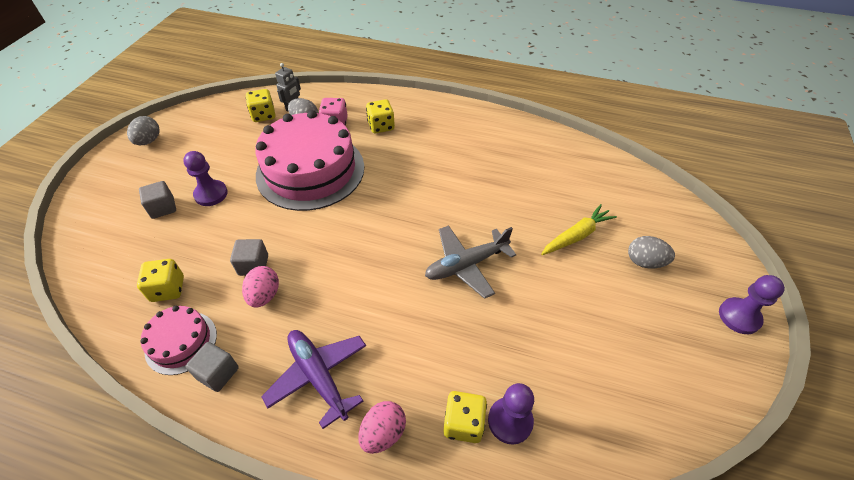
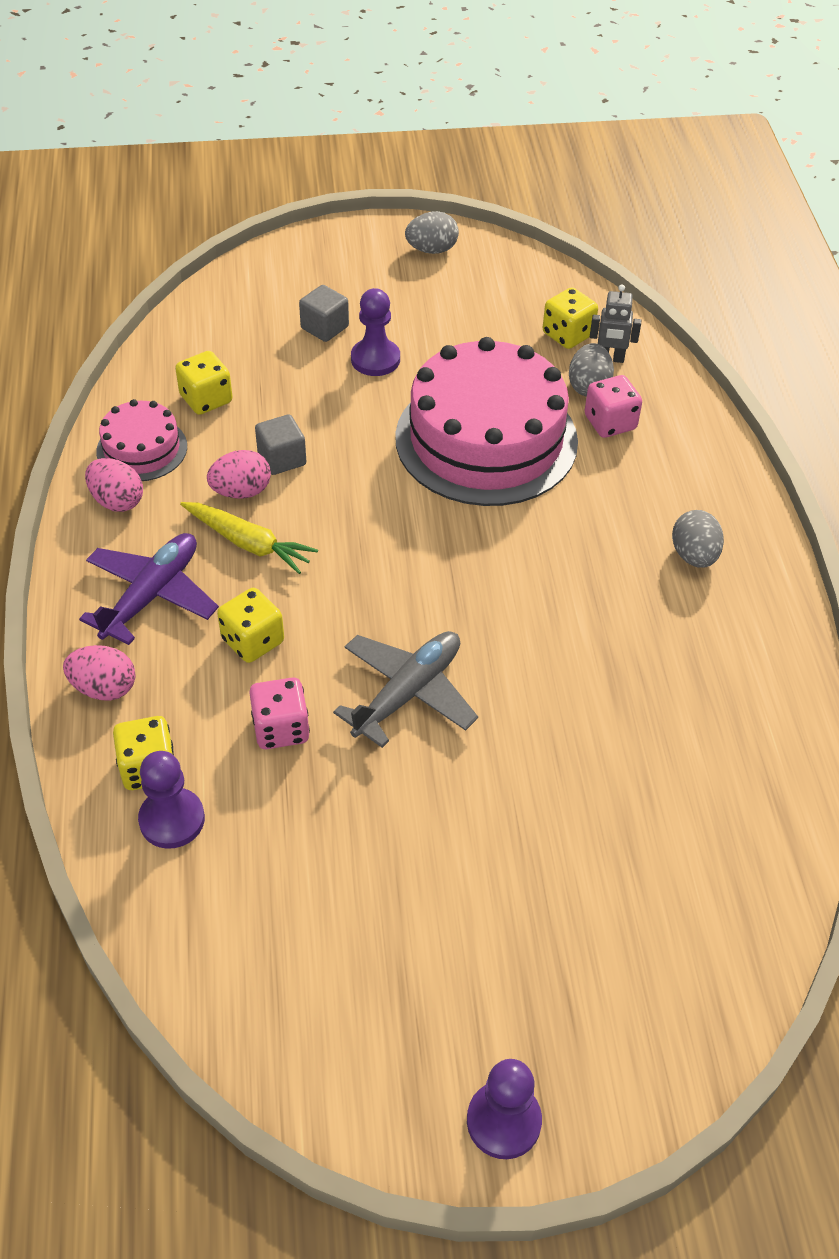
camera: 65 degrees right, 0 degrees up
(218, 373) = (117, 501): grey cube -> pink egg
(381, 126) = (645, 481): yellow dice -> yellow dice (253, 641)
(464, 335) = (281, 729): none -> pink dice
(466, 265) = (408, 693): grey plane -> grey plane turned 90 degrees clockwise
(576, 236) = (555, 830): yellow carrot -> yellow carrot (248, 543)
(644, 262) = (552, 949): grey egg -> grey egg (694, 555)

